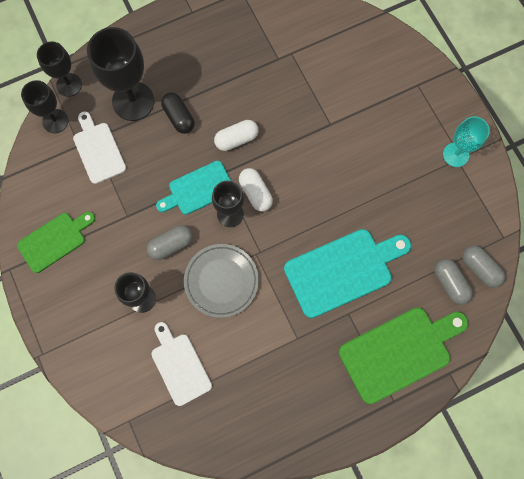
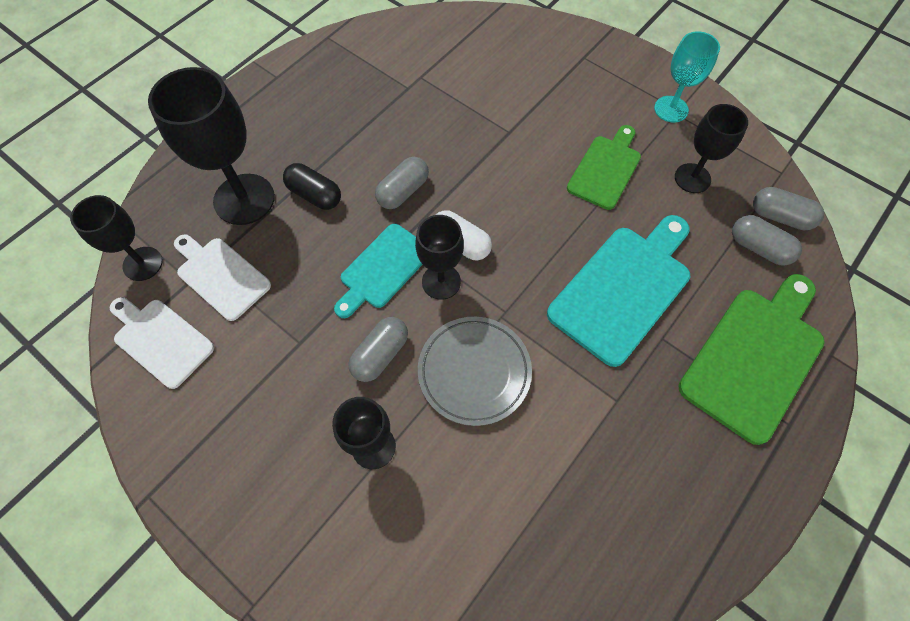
camera: 25 degrees left, 10 degrees down
(54, 240) = (204, 422): green cutting board -> green cutting board (605, 169)
(69, 85) = (145, 213): black goblet -> black goblet (692, 178)
(179, 366) = (476, 519): white cutting board -> white cutting board (160, 340)
(236, 139) = (403, 191): white capsule -> grey capsule

